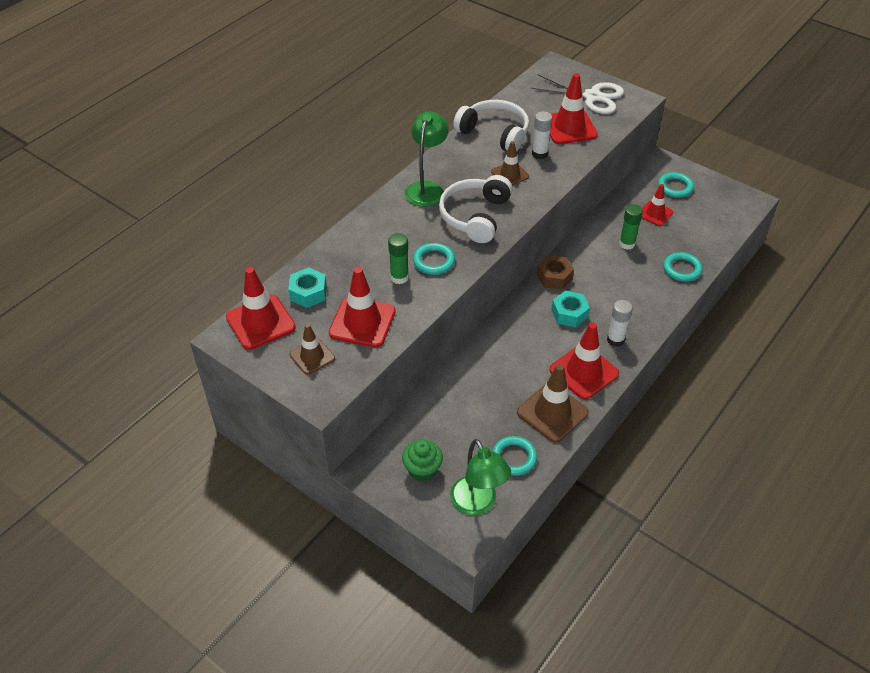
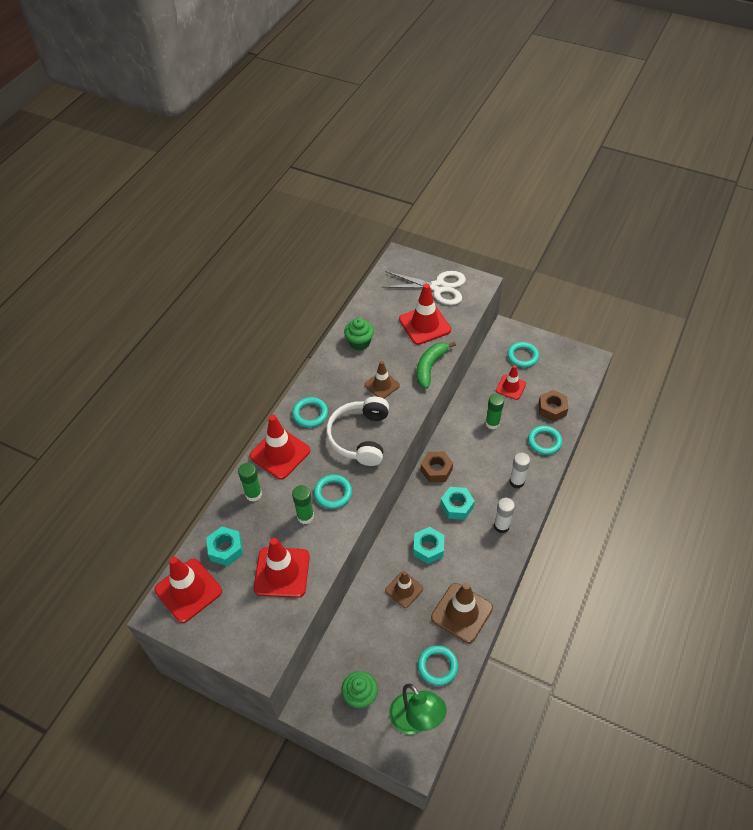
camera: 10 degrees left, 5 degrees up
(312, 356) = (244, 619): brown traffic cone -> brown traffic cone (404, 589)
(349, 249) = (253, 494): none -> green glue stick
(426, 188) = (310, 414): green lamp -> turquoise ring
(494, 133) = (359, 342): white headphones -> green cupcake
(529, 347) = (428, 548): none -> turquoise nut
(539, 154) = (404, 358): white glue stick -> white glue stick (516, 482)
(566, 165) = (430, 367): none -> green banana
(584, 372) = (480, 565): red traffic cone -> red traffic cone (280, 453)
(697, 240) = (552, 409): none -> brown nut

